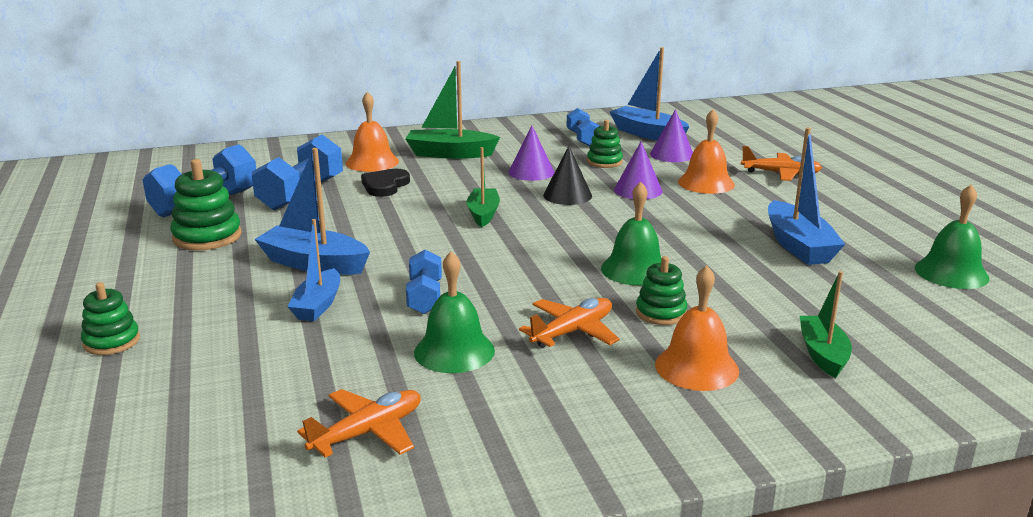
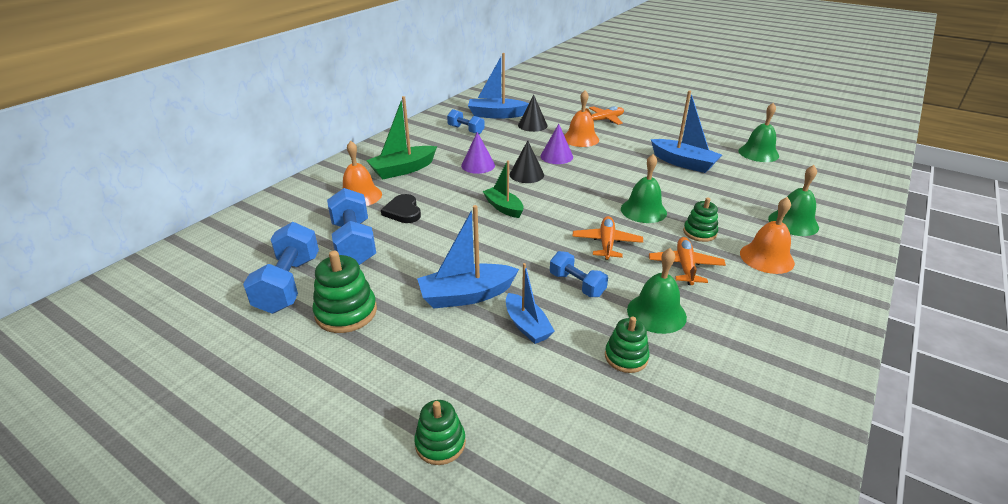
camera: 40 degrees left, 10 degrees up
(368, 432) = (714, 397): orange plane -> orange plane (606, 243)
(604, 162) = (506, 143): green stacking toy -> green stacking toy (626, 357)
(672, 154) = (532, 125): purple cone -> black cone
(823, 354) = (793, 223): green boat -> green bell

